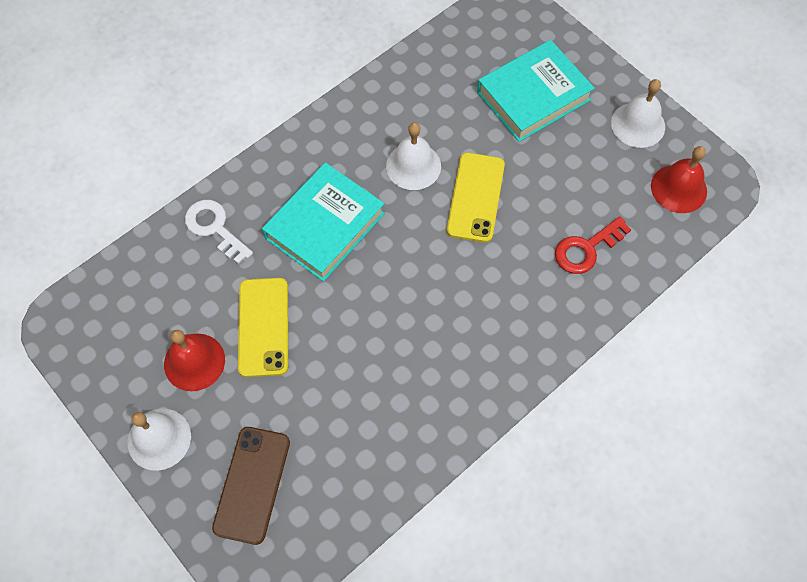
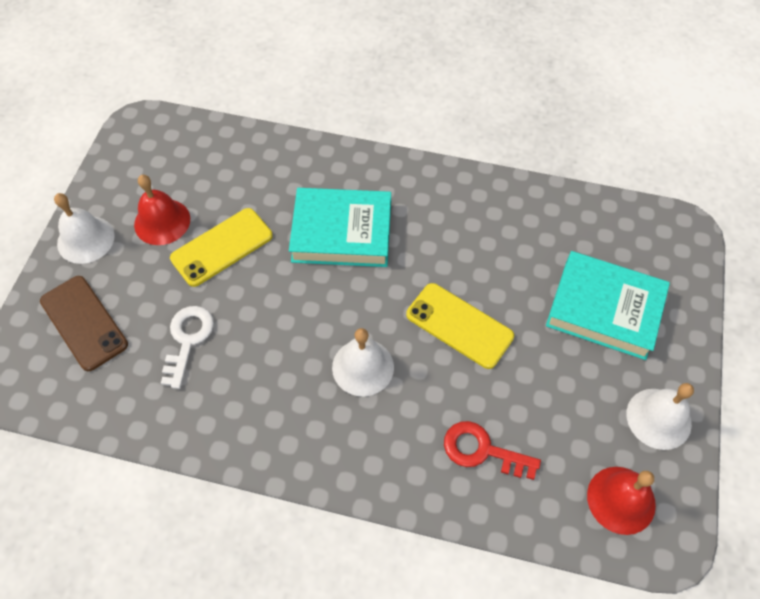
camera: 55 degrees right, 5 degrees down
(215, 228) = (283, 164): white key -> white key (188, 340)
(252, 484) = (84, 323): brown phone -> brown phone turned 75 degrees clockwise
(413, 166) = (450, 260): white bell -> white bell (363, 367)
(475, 197) = (459, 325): yellow phone -> yellow phone turned 60 degrees clockwise

